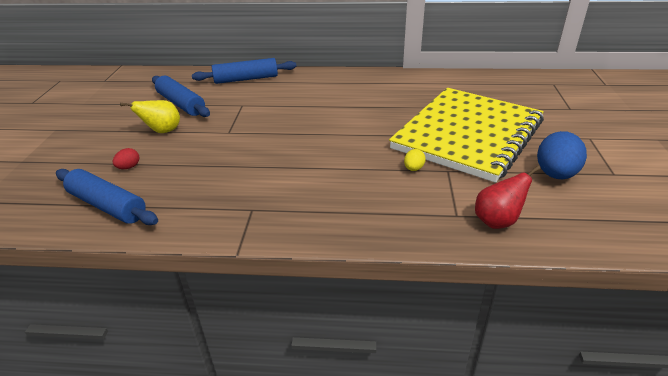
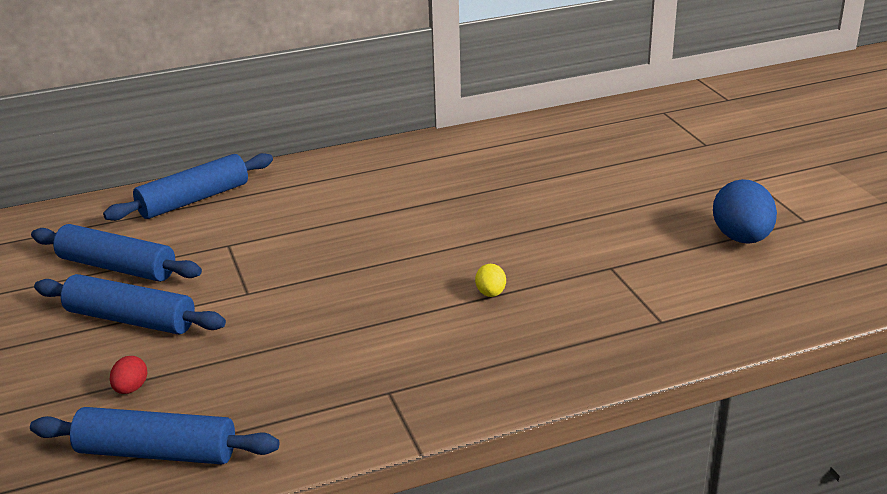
camera: 25 degrees left, 5 degrees down
(162, 131) = (130, 319): yellow pear -> blue rolling pin
(413, 169) = (565, 276): yellow egg -> yellow egg (490, 293)
(468, 135) = (602, 212): yellow notebook -> none
(497, 221) = (713, 315): red pear -> none

